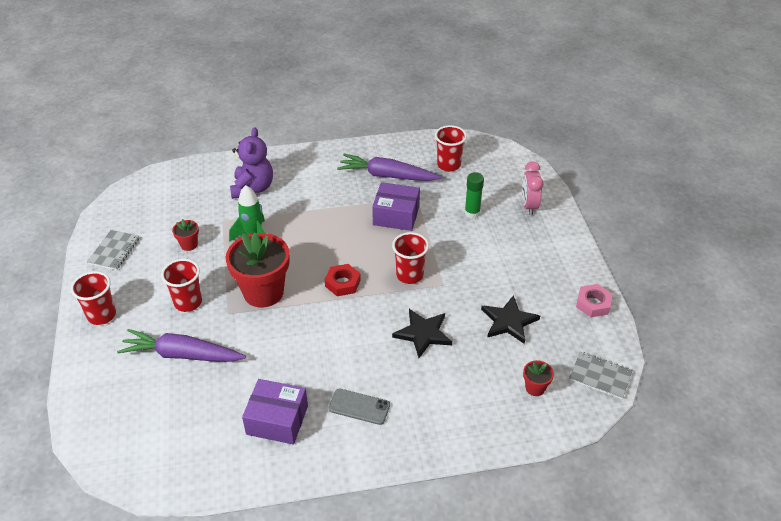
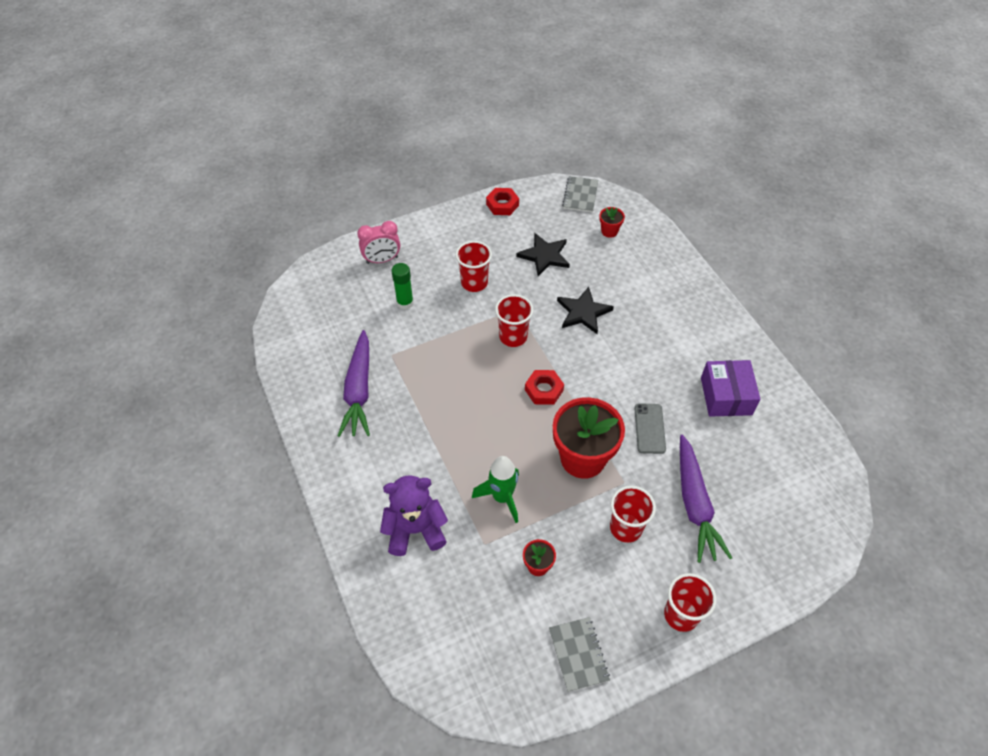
camera: 105 degrees left, 10 degrees up
(114, 251) = (578, 654): grey notebook -> grey notebook turned 75 degrees clockwise
(359, 407) = (683, 340): grey phone -> grey phone (649, 428)
(396, 215) = (426, 367): purple box -> none
(448, 165) = (327, 336): red cup -> red cup (474, 283)
(593, 304) = (502, 204): pink nut -> red nut

